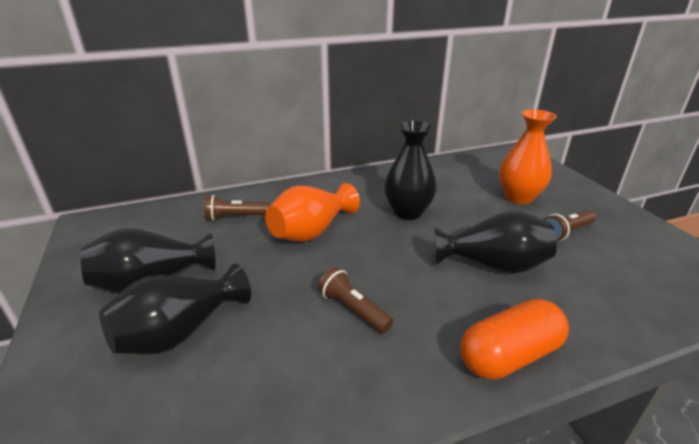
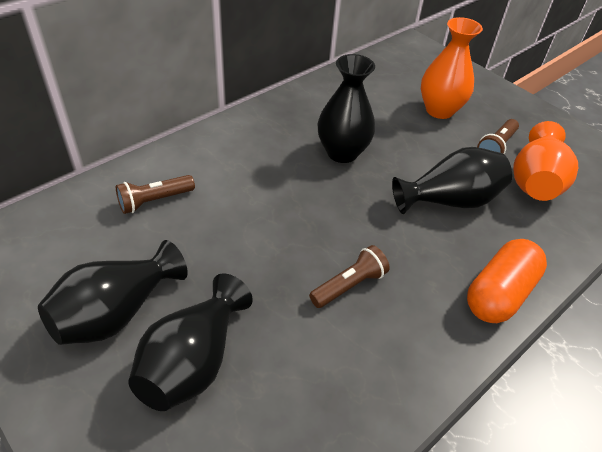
camera: 25 degrees left, 15 degrees up
(311, 231) = (255, 201): orange vase -> orange vase (535, 182)
(353, 309) = (349, 285): brown flashlight -> brown flashlight turned 120 degrees clockwise

